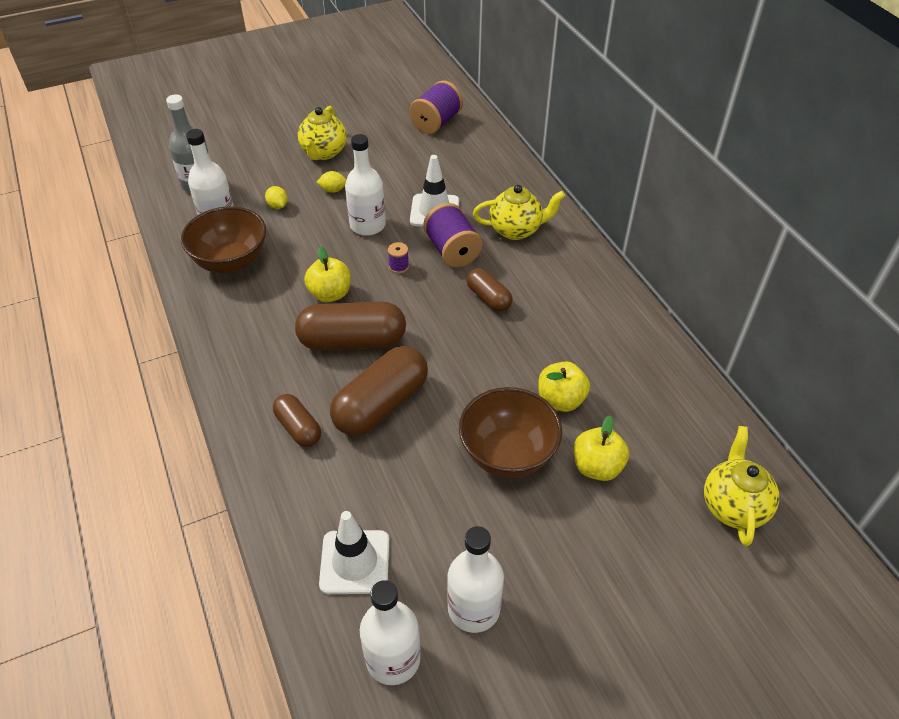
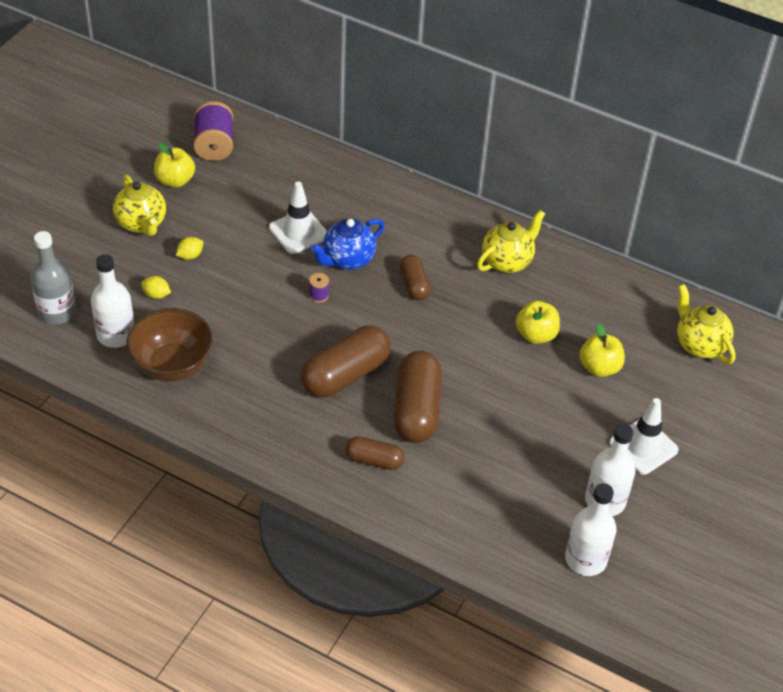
camera: 40 degrees left, 0 degrees up
(330, 294) = (287, 347): yellow apple -> yellow apple (175, 180)
(355, 562) = (506, 521): white traffic cone -> white traffic cone (643, 446)
(367, 225) = (255, 273): white bottle -> none
(452, 250) = (347, 260): purple spool -> blue teapot
(488, 298) = (414, 285): brown capsule -> brown capsule turned 60 degrees clockwise
(507, 454) = (535, 393): brown bowl -> none
(516, 230) = (381, 216): yellow teapot -> yellow teapot (507, 261)

